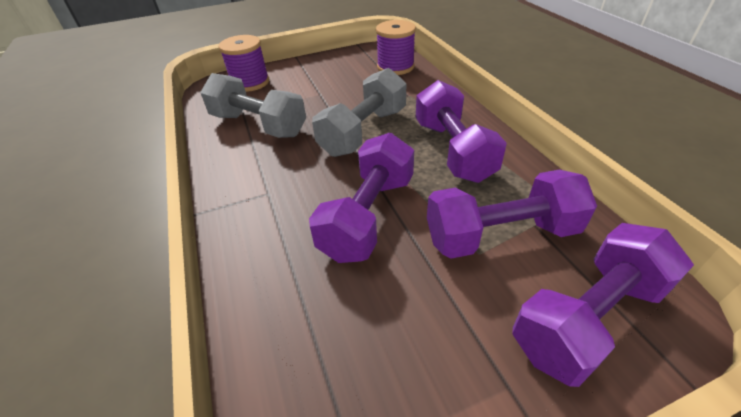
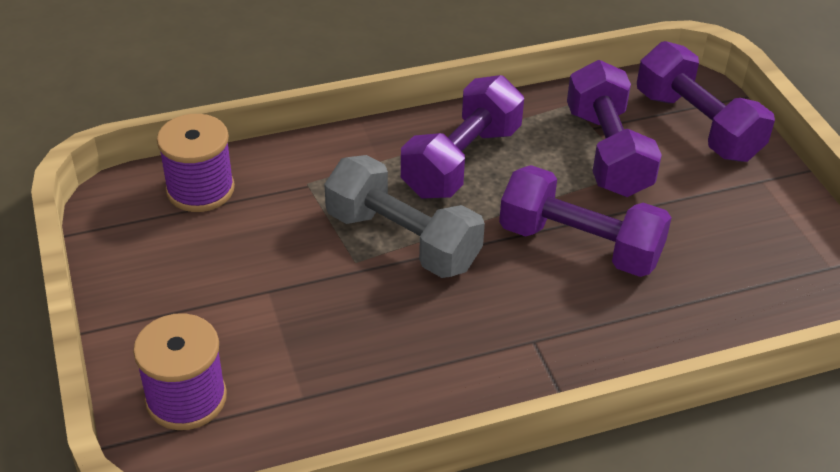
camera: 90 degrees left, 0 degrees up
(258, 125) = (357, 368): grey dumbbell -> none
(453, 150) = (461, 161): purple dumbbell -> purple dumbbell turned 45 degrees counterclockwise

